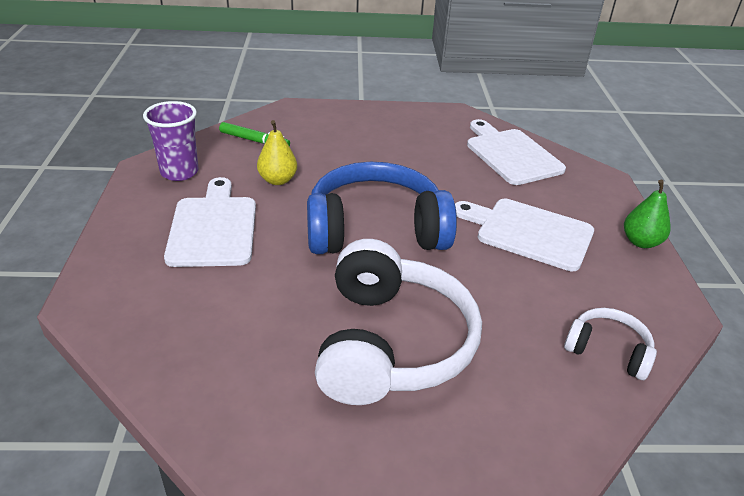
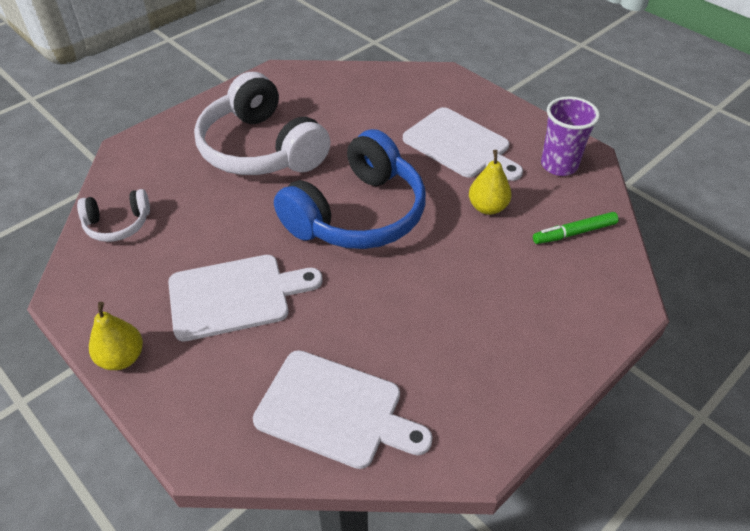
camera: 140 degrees right, 10 degrees up
(640, 242) = (122, 358): green pear -> yellow pear

